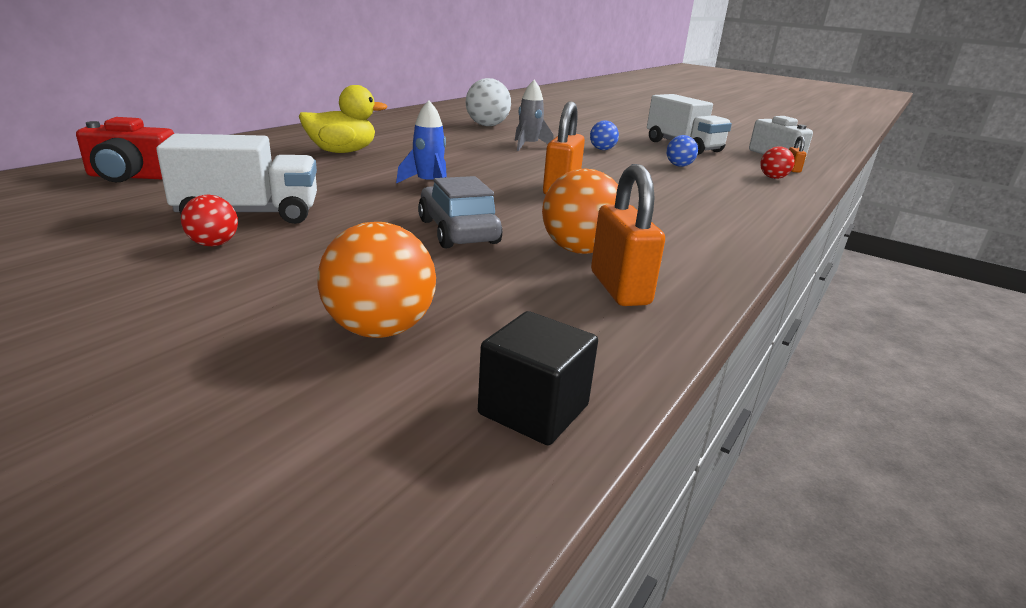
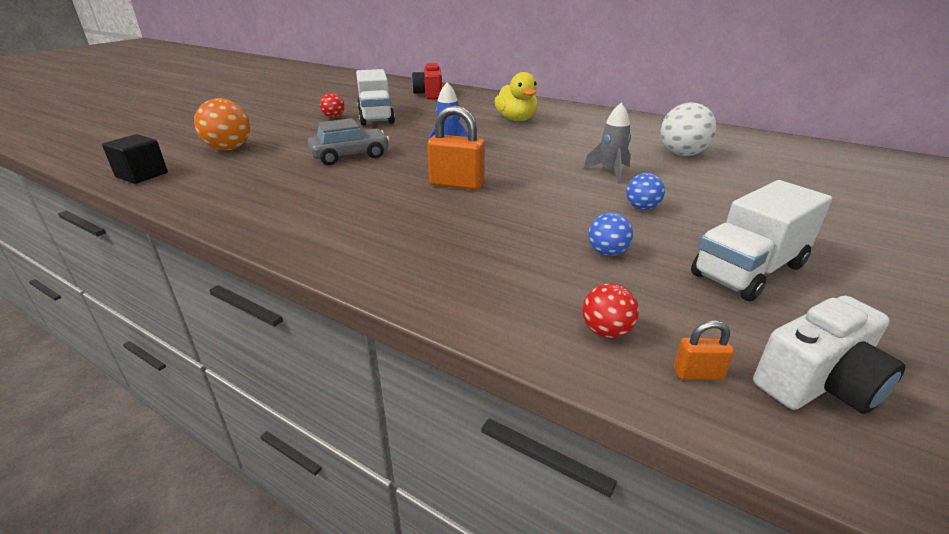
camera: 90 degrees right, 5 degrees up
(579, 250) = (313, 187): orange ball -> none
(619, 288) = (246, 197): orange padlock -> none

